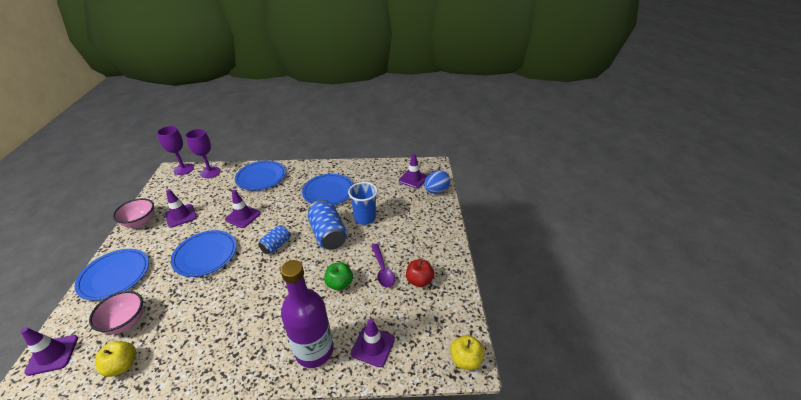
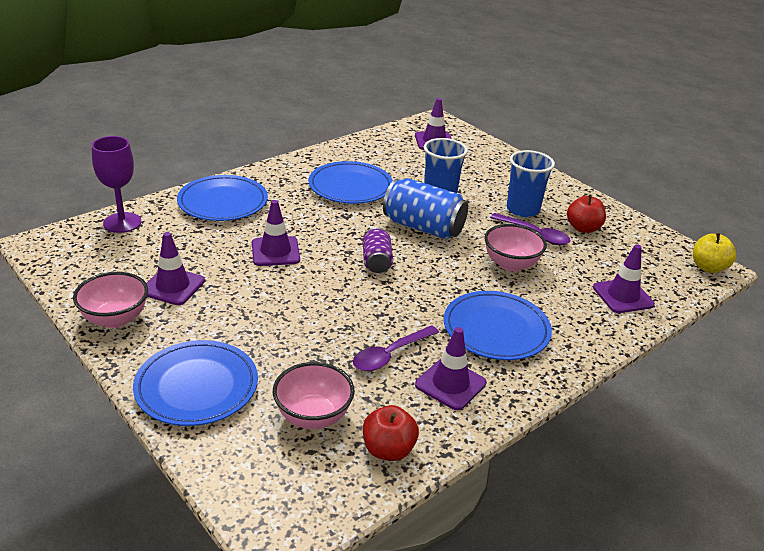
camera: 40 degrees left, 5 degrees down
(52, 355) = (267, 497): purple traffic cone -> purple traffic cone (450, 384)
(122, 365) = (388, 450): yellow apple -> red apple
(184, 169) = (62, 234): purple goblet -> none
(202, 307) = (390, 354): none -> purple spoon
(205, 255) = (297, 309): blue plate -> blue plate (496, 329)
(276, 245) = (376, 261): blue can -> purple can
(314, 351) = (577, 326): purple bottle -> none
(339, 284) = (511, 264): green apple -> pink bowl
(400, 248) = (523, 209): none -> blue cup
(436, 191) = (478, 145): blue egg -> none

